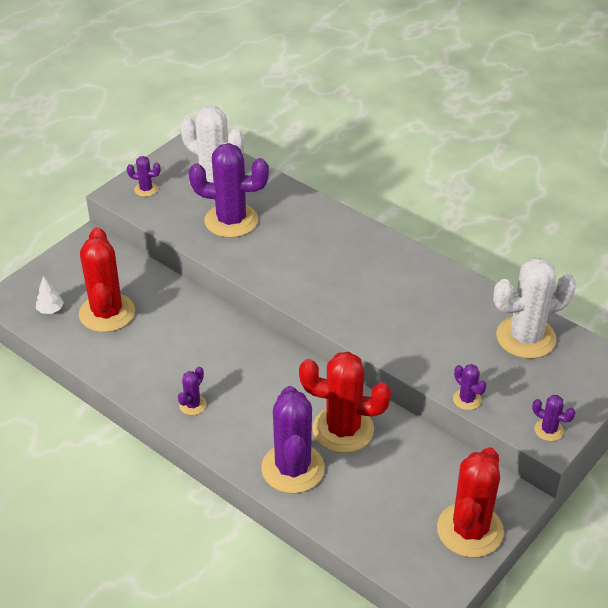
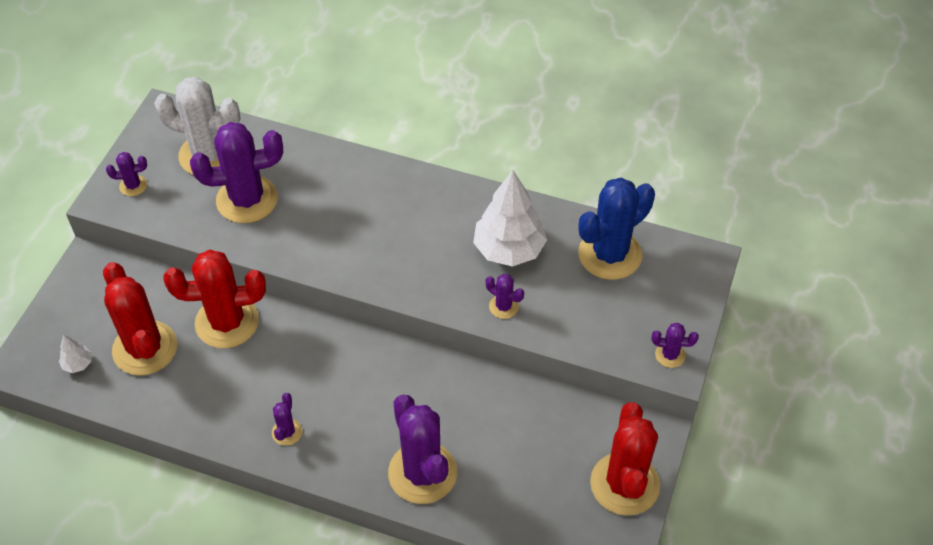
camera: 20 degrees left, 10 degrees up
(343, 429) = (457, 411): red cactus -> red cactus (227, 322)
(436, 311) = (509, 249): none -> white tree
(467, 399) = (578, 345): purple cactus -> purple cactus (503, 306)
(525, 337) = (610, 254): white cactus -> blue cactus

